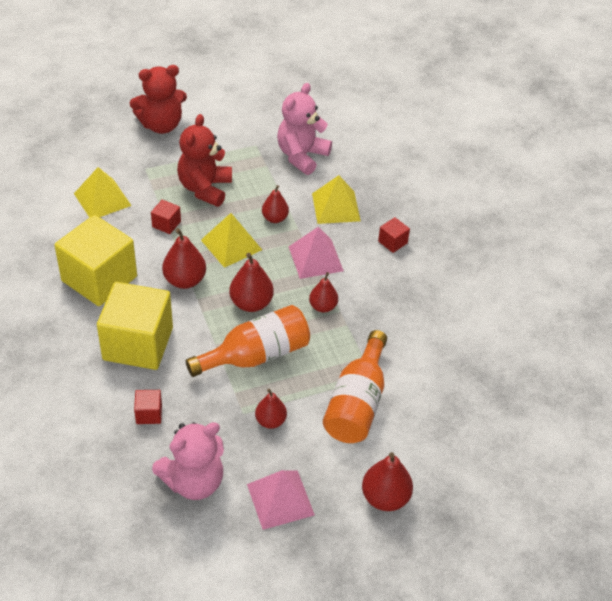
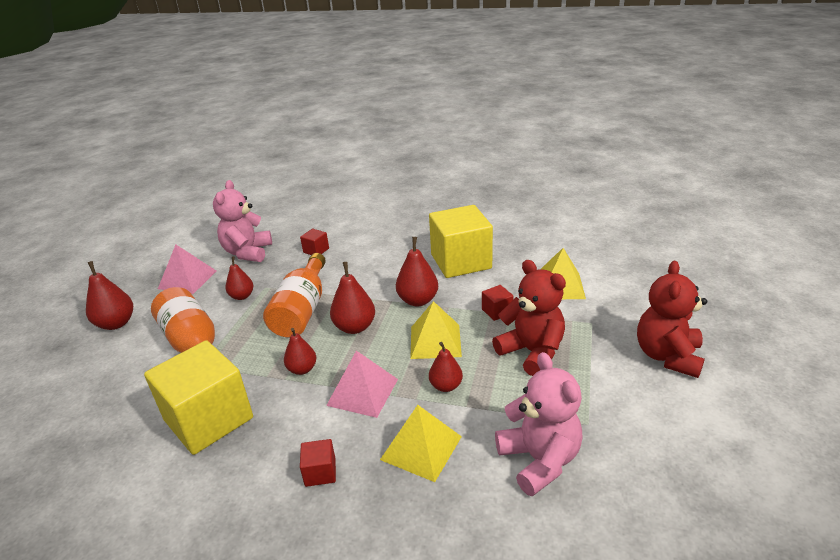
camera: 130 degrees right, 15 degrees down
(138, 344) = (378, 261): yellow cube -> yellow cube (209, 419)

